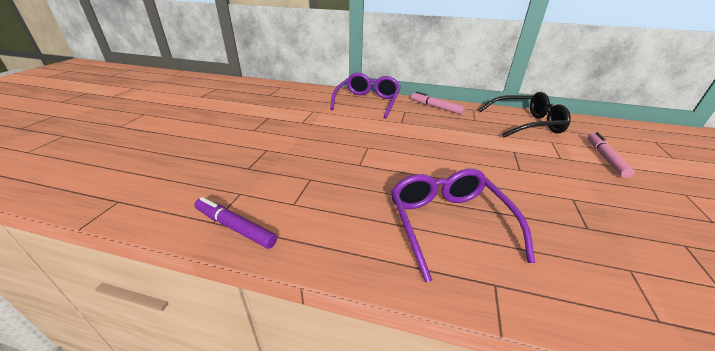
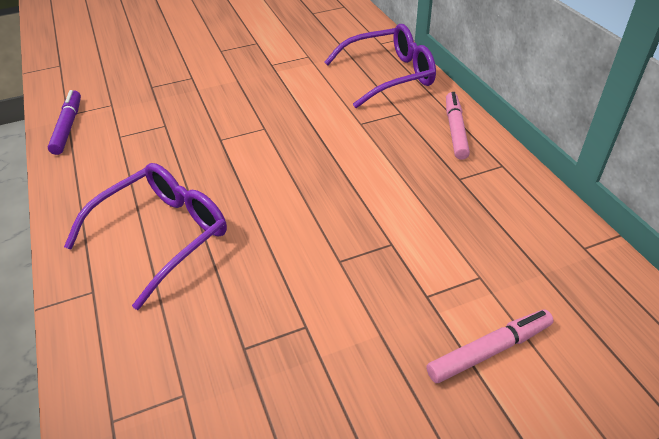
camera: 55 degrees right, 10 degrees up
(527, 124) = (521, 235): black glasses -> none

